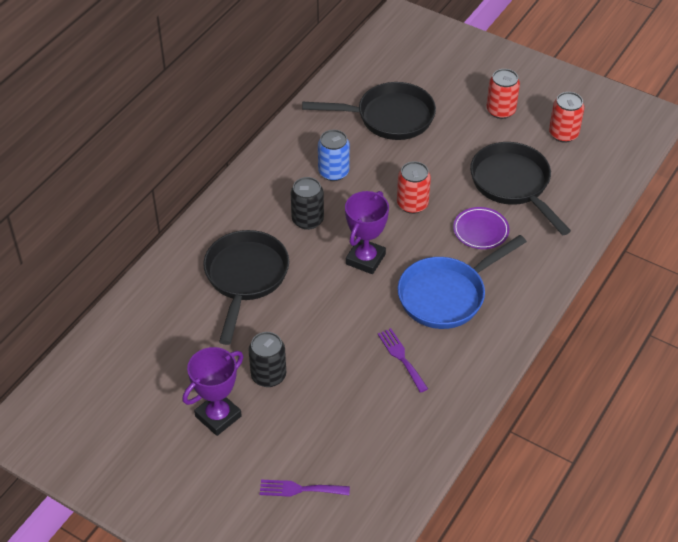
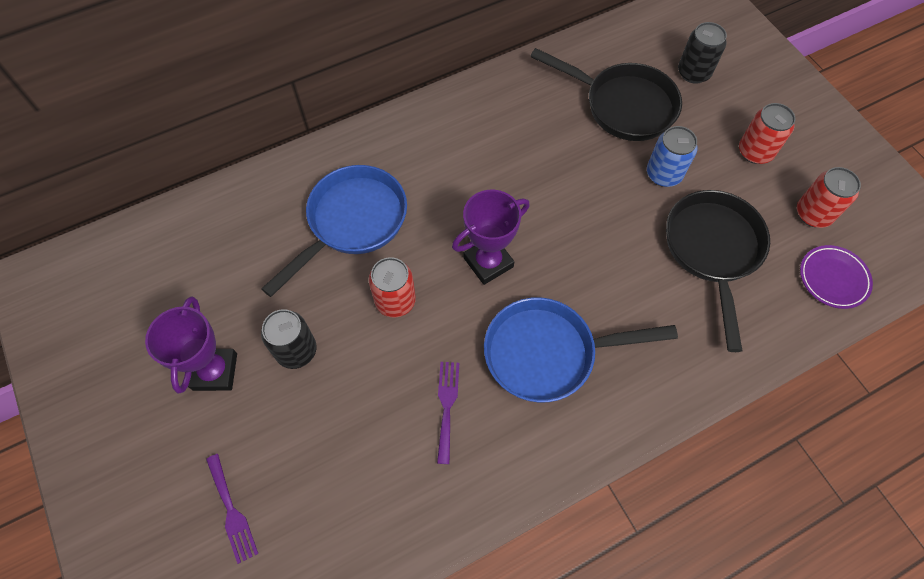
camera: 30 degrees right, 15 degrees up
(218, 416) = (215, 371): purple trophy -> purple trophy turned 75 degrees counterclockwise
(245, 278) = (352, 222): black pan -> blue pan
(300, 489) = (232, 511): purple fork -> purple fork turned 150 degrees counterclockwise
(307, 220) = (459, 186): black can -> black can (693, 73)
(333, 172) = (522, 143): blue can -> blue can (663, 174)
(412, 204) = (582, 220): red can -> red can (395, 301)
(480, 230) = (638, 290): purple plate -> purple plate (833, 278)

